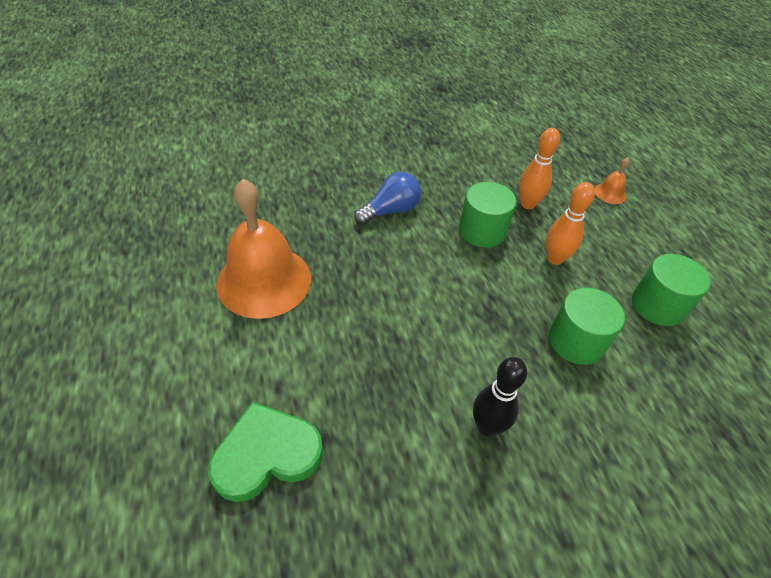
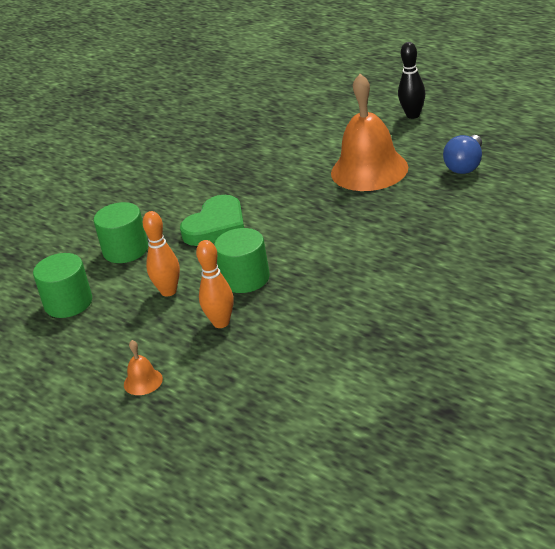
camera: 155 degrees right, 15 degrees down
(266, 455) = (269, 128): green heart -> green heart (216, 226)
(390, 210) = (337, 251): blue light bulb -> blue light bulb (465, 165)
(487, 426) = (161, 189): black bowling pin -> black bowling pin (413, 115)

